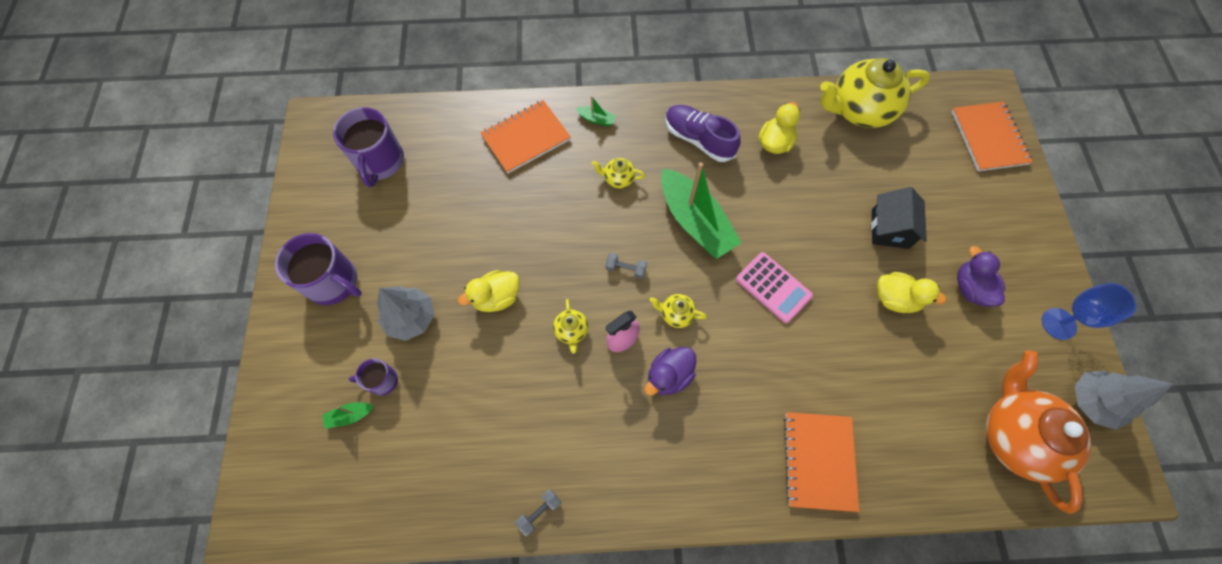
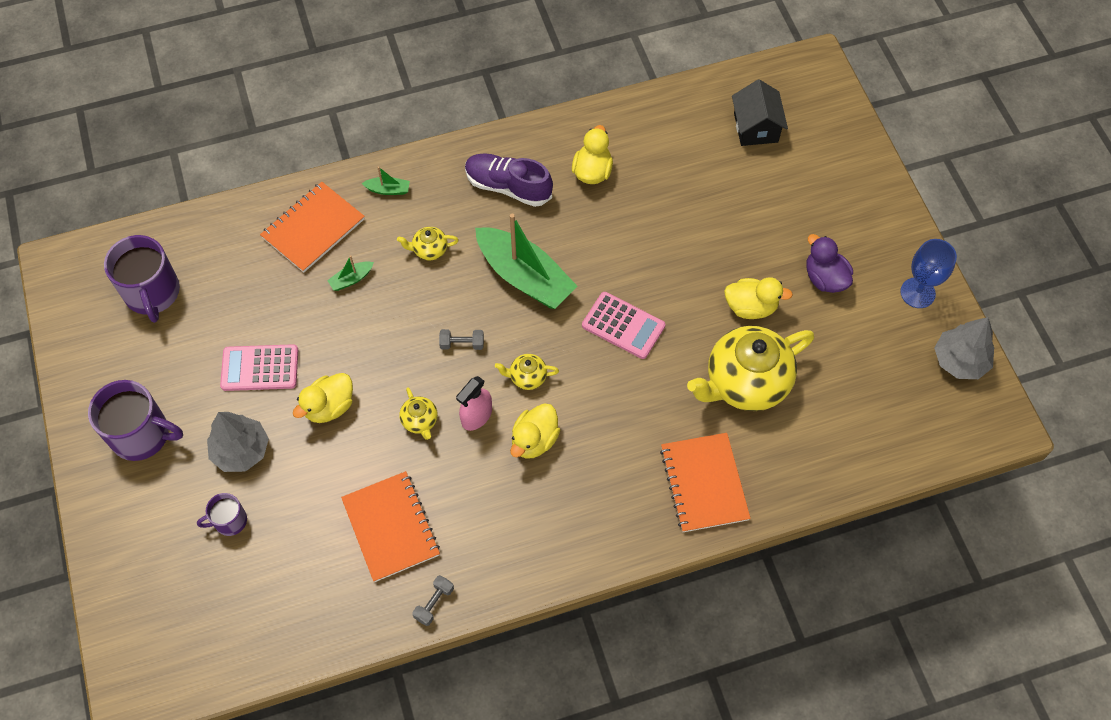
camera: 15 degrees left, 5 degrees down
(350, 416) = (206, 564): green boat -> green boat (351, 279)
(448, 248) = (260, 368): none -> pink calculator
(669, 376) = (534, 440): purple duck -> yellow duck
(859, 110) = (677, 115): yellow teapot -> yellow teapot (745, 382)
(890, 229) = (732, 236): black house -> black house (756, 127)
(988, 138) = (819, 115): orange notebook -> orange notebook (390, 527)
(1015, 436) = (890, 412): orange teapot -> none

